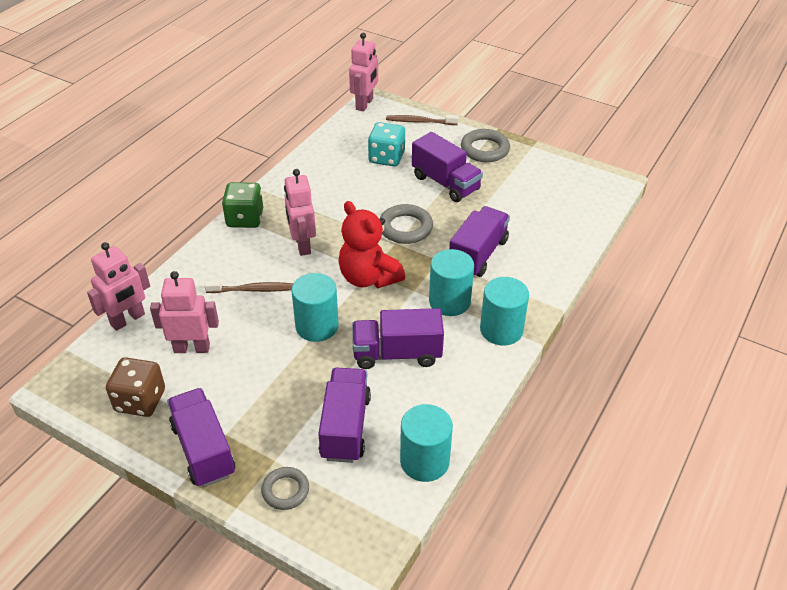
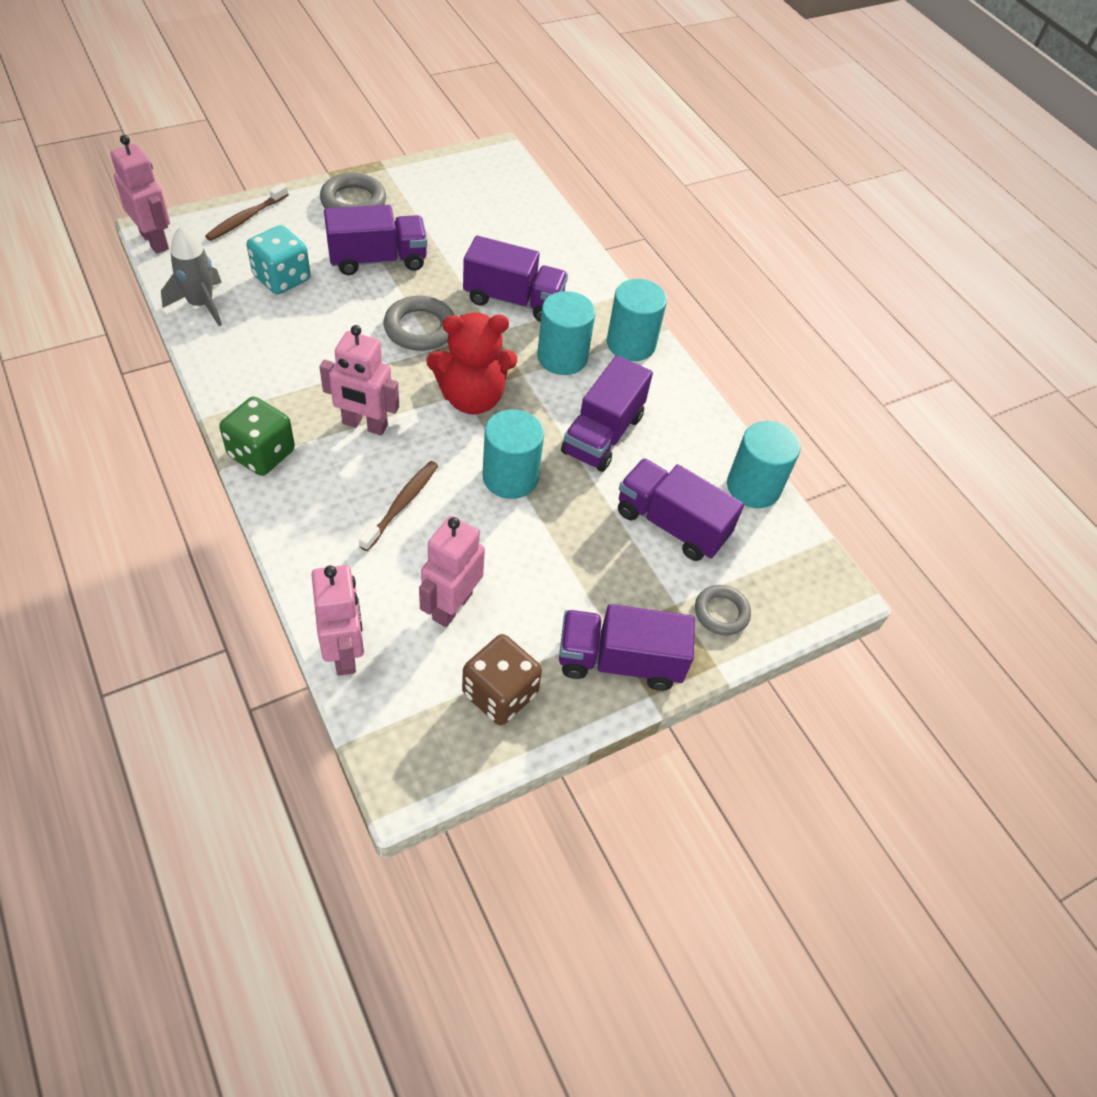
camera: 65 degrees left, 10 degrees up
(334, 142) = (201, 304): none -> grey rocket
(478, 254) = (513, 300): purple truck -> purple truck turned 135 degrees clockwise

